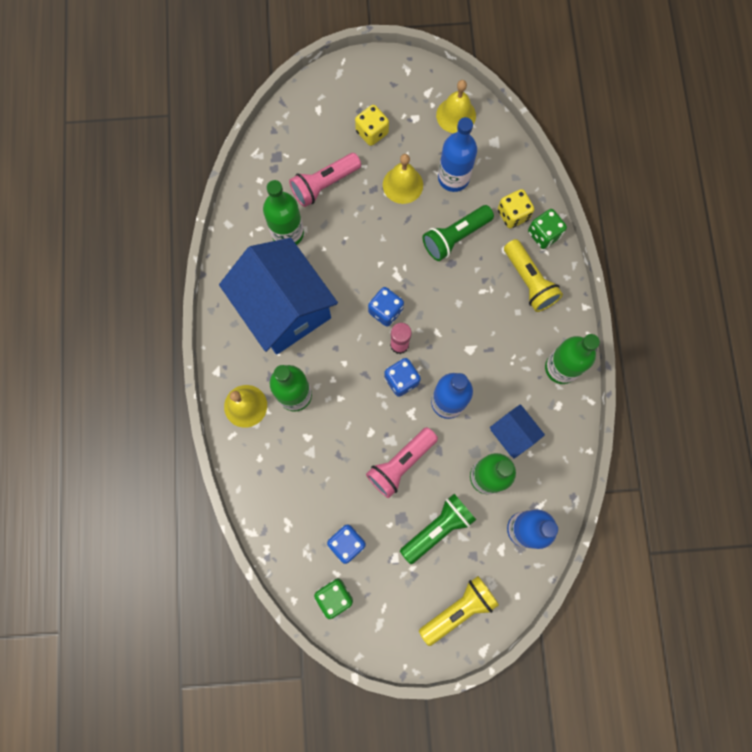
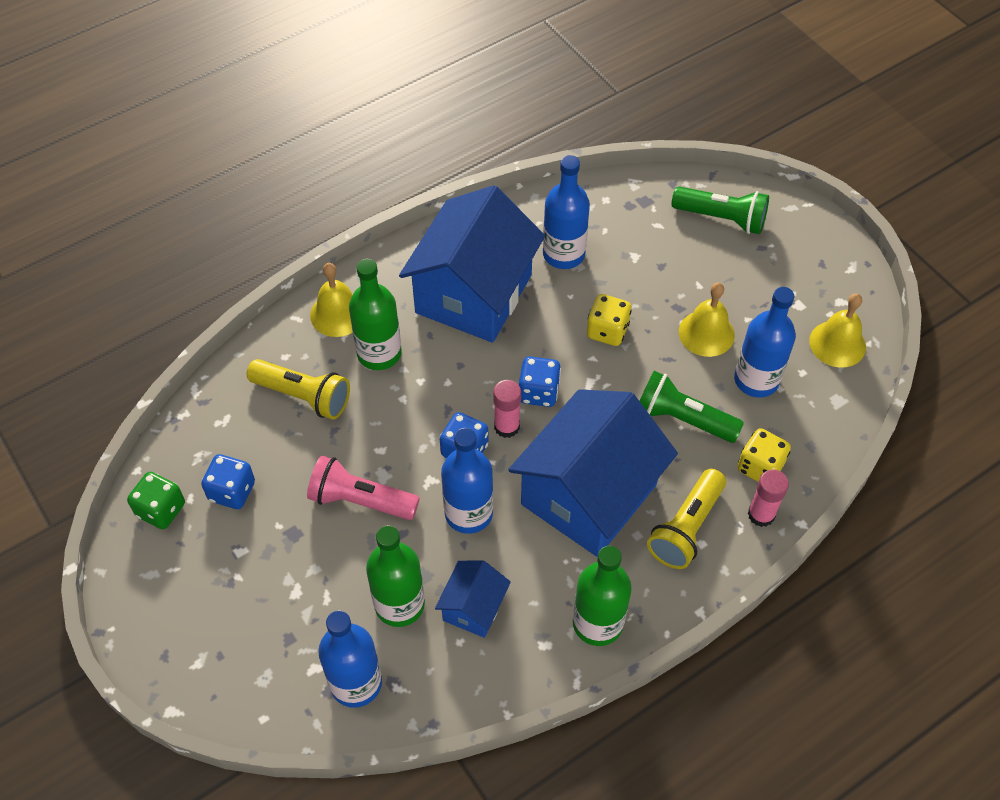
camera: 60 degrees right, 20 degrees down
(287, 233) = (563, 254): green bottle -> blue bottle
(324, 184) = (647, 259): pink flashlight -> none
(372, 132) = (745, 272): yellow dice -> yellow dice (607, 331)
(437, 528) = (302, 580): green flashlight -> green flashlight (721, 218)
(458, 609) = (211, 655): yellow flashlight -> yellow flashlight (303, 396)
(475, 323) = (589, 494): none -> blue house
(543, 234) = (761, 514): green dice -> pink glue stick

